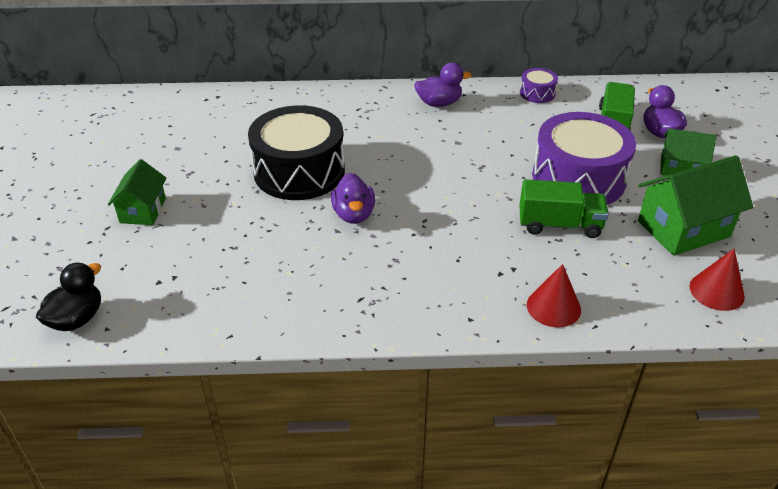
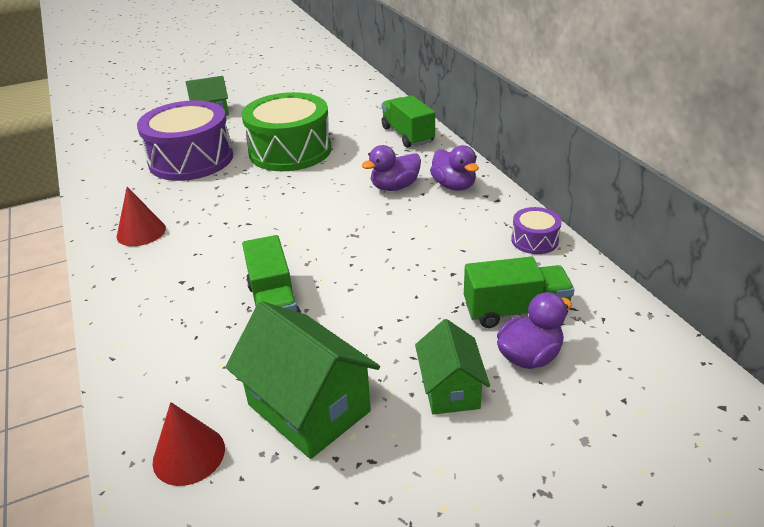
camera: 70 degrees right, 5 degrees down
(77, 319) = (94, 128): black duck -> none
(299, 171) = (290, 151): black drum -> green drum
(330, 101) = (407, 135): none -> green truck
(354, 214) = (241, 188): purple duck -> purple duck (394, 187)
(553, 307) = (137, 324): red cone -> red cone (141, 232)
(578, 178) = (371, 303): purple drum -> purple drum (191, 159)

